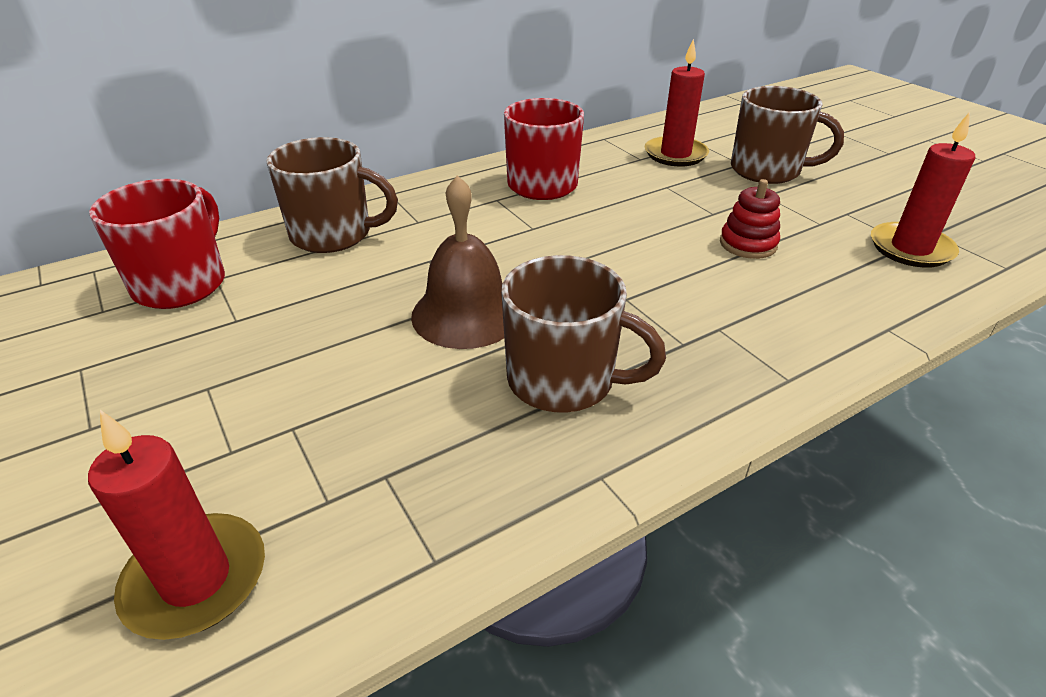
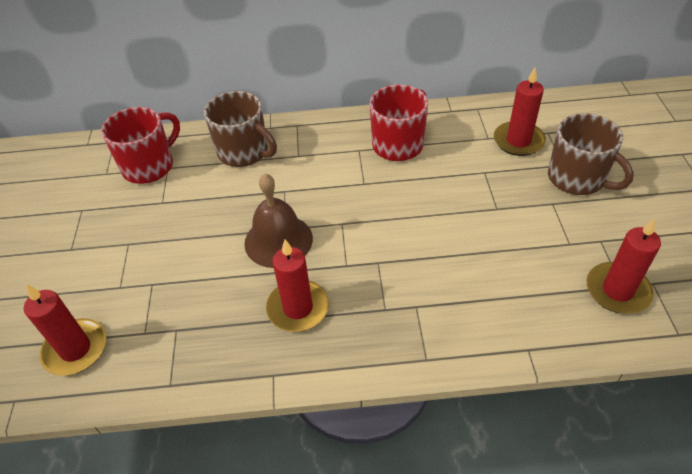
camera: 30 degrees right, 10 degrees up
(564, 380) = (298, 308): brown mug -> red candle
(748, 244) = (496, 245): red stacking toy -> none

